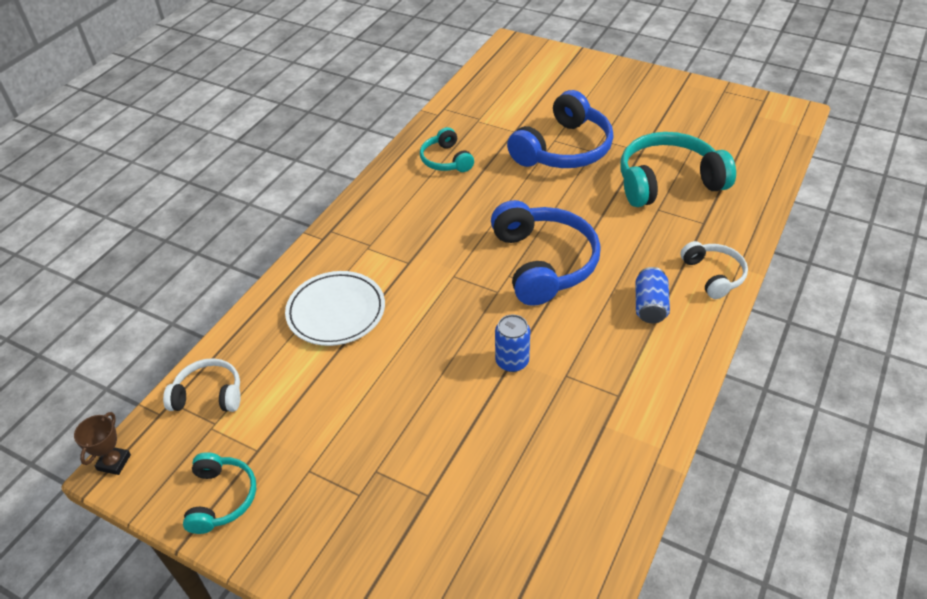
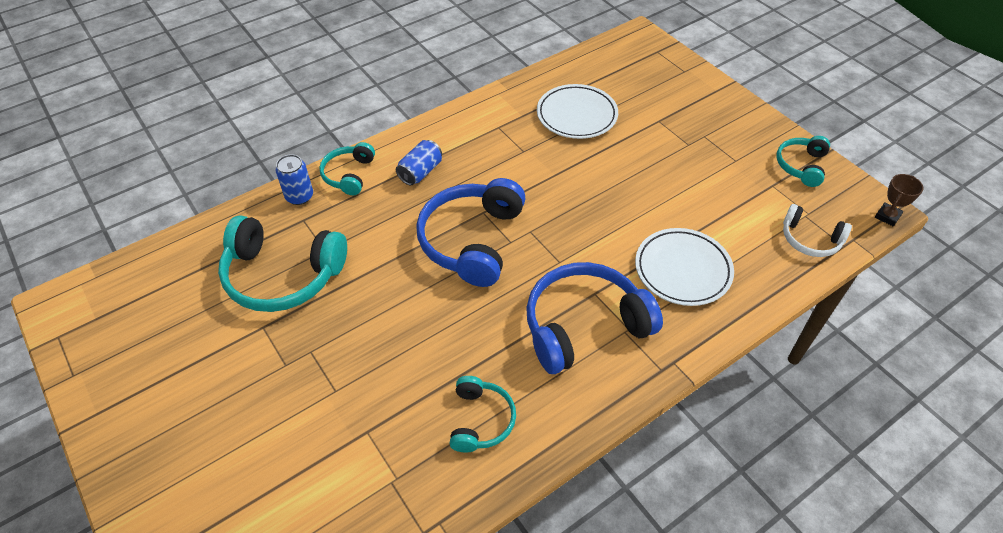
camera: 155 degrees left, 5 degrees up
(512, 361) = (555, 174): blue can -> blue can (299, 196)
(538, 456) = (576, 115): none -> white plate
(563, 149) = (338, 370): blue headphones -> blue headphones (584, 326)
(713, 275) = (349, 175): white headphones -> turquoise headphones

